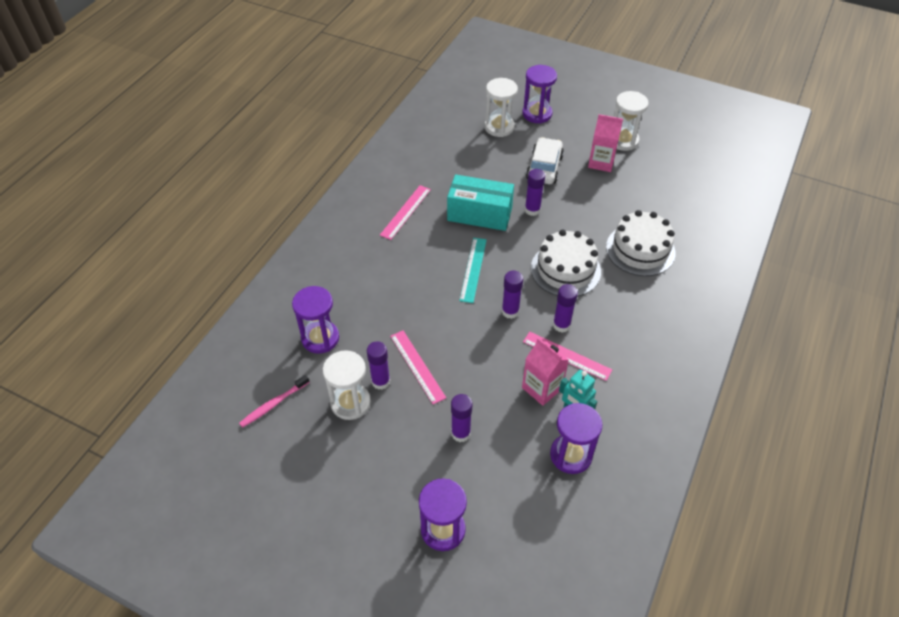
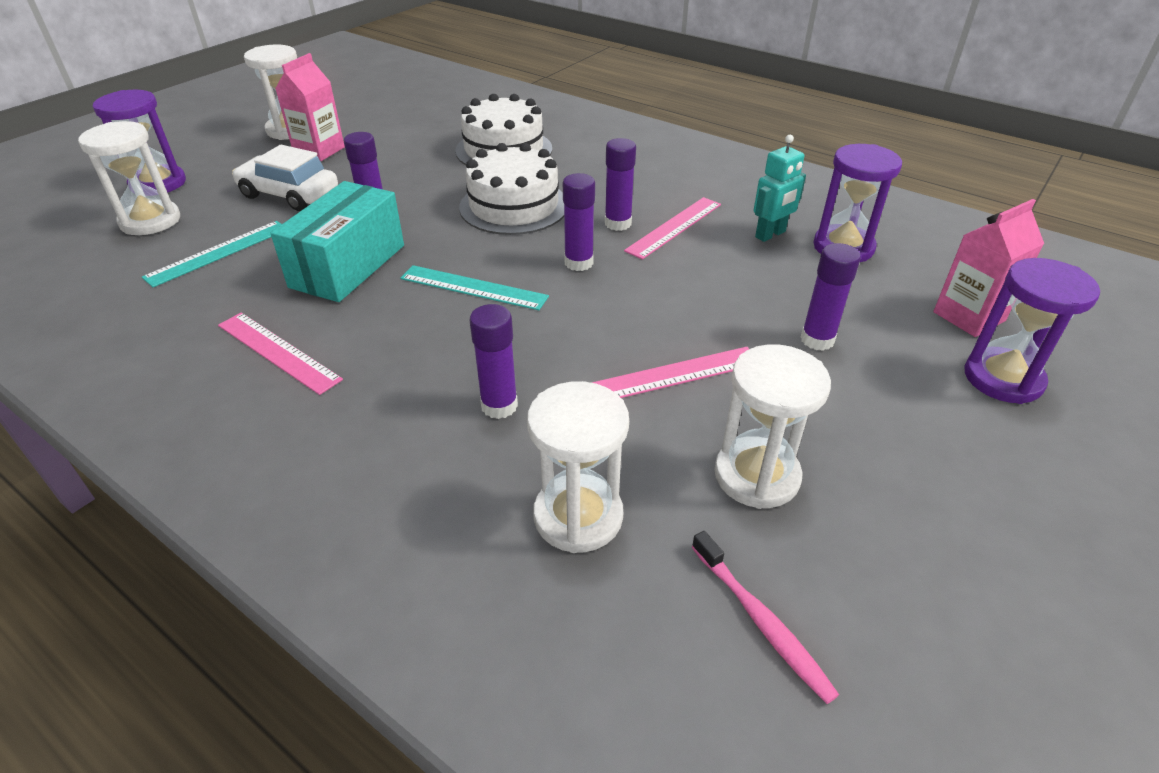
camera: 80 degrees left, 10 degrees down
(320, 338) = (578, 516): purple hourglass -> white hourglass
(380, 381) = (706, 426): purple glue stick -> purple glue stick (499, 406)
(478, 162) = (218, 252): none -> turquoise ruler
(542, 388) = (730, 254): pink carton -> pink carton (969, 316)

